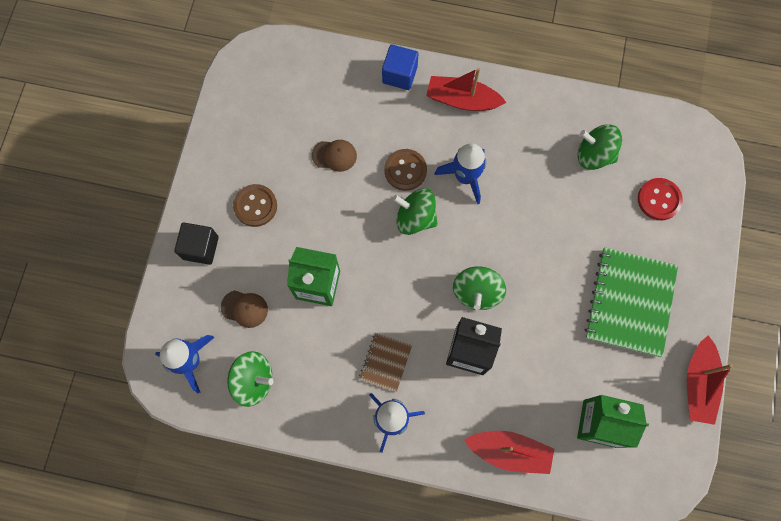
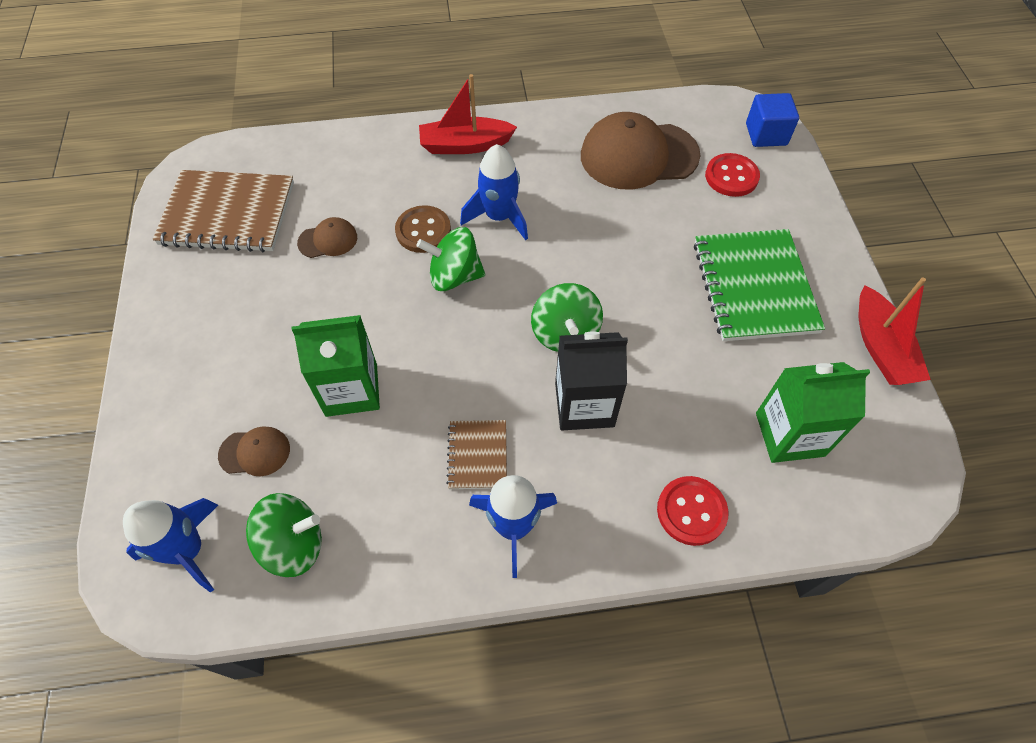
camera: 20 degrees left, 15 degrees down
(200, 248) = (171, 396): black cube -> none
(255, 206) = (238, 324): brown button -> none
(269, 107) = (228, 214): none -> brown notebook
(399, 75) = (382, 141): blue cube -> blue cube (766, 134)
(509, 451) = (691, 511): red boat -> red button
(594, 155) = (638, 155): green spinning top -> brown cap

